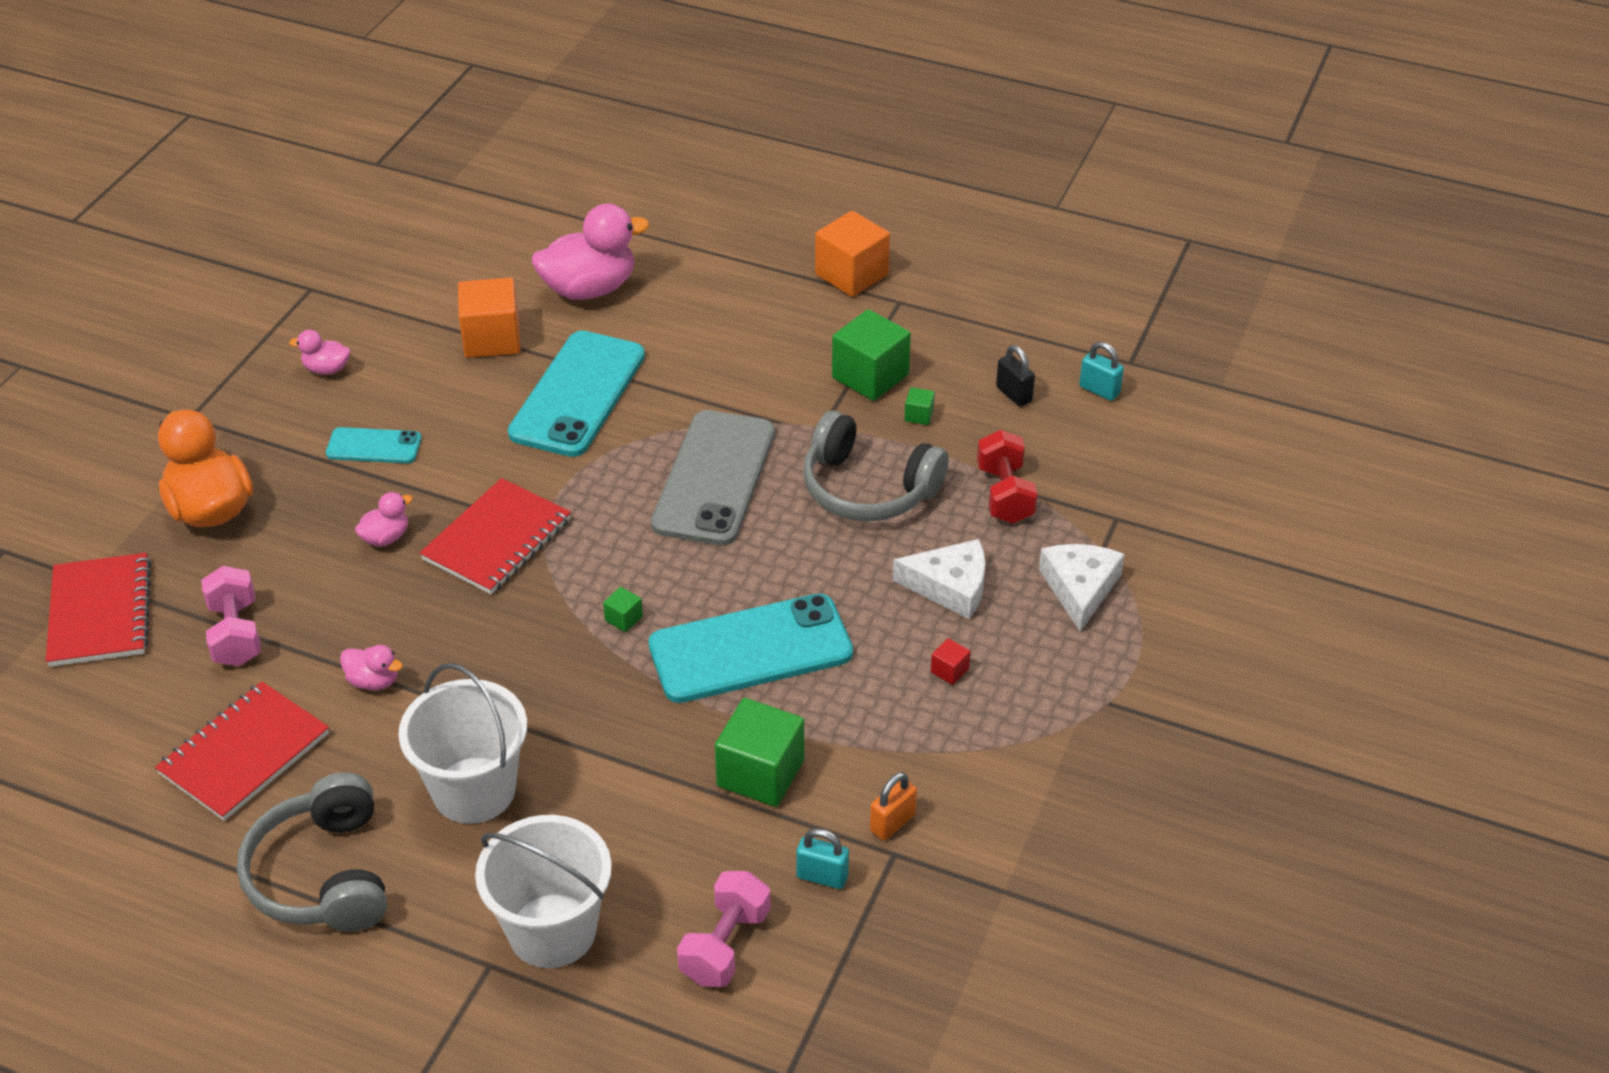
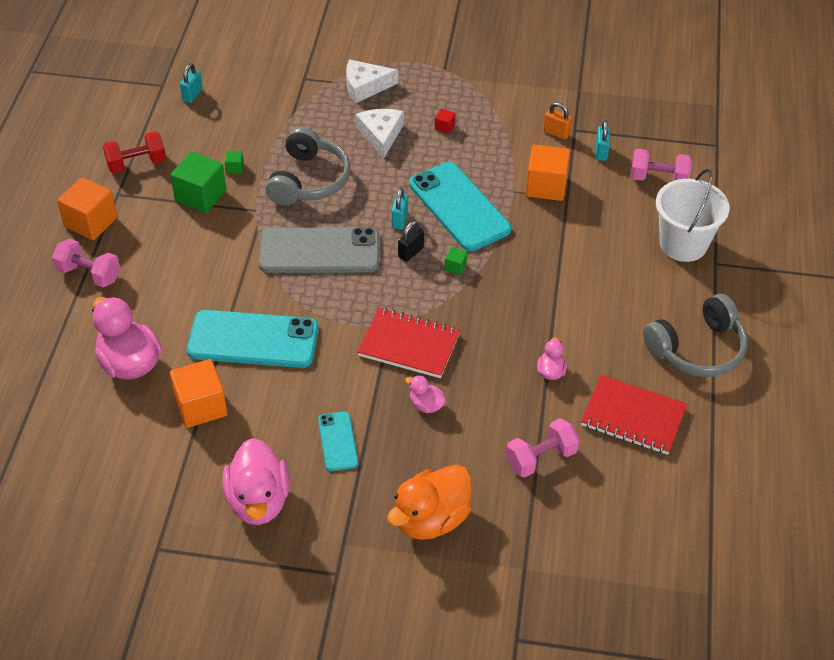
camera: 105 degrees left, 5 degrees up
(100, 613) = (553, 546): red notebook -> none
(326, 369) = (258, 501): pink duck -> pink duck, size x2.08
(474, 790) = (610, 300): white bucket -> none
(746, 574) = (399, 220): none -> turquoise padlock
(755, 267) = (89, 274): none -> pink dumbbell
(760, 773) = (546, 186): green cube -> orange cube
(1005, 494) = (297, 123): red dumbbell -> red dumbbell (136, 164)
(1014, 394) = (204, 130): black padlock -> black padlock (411, 252)

